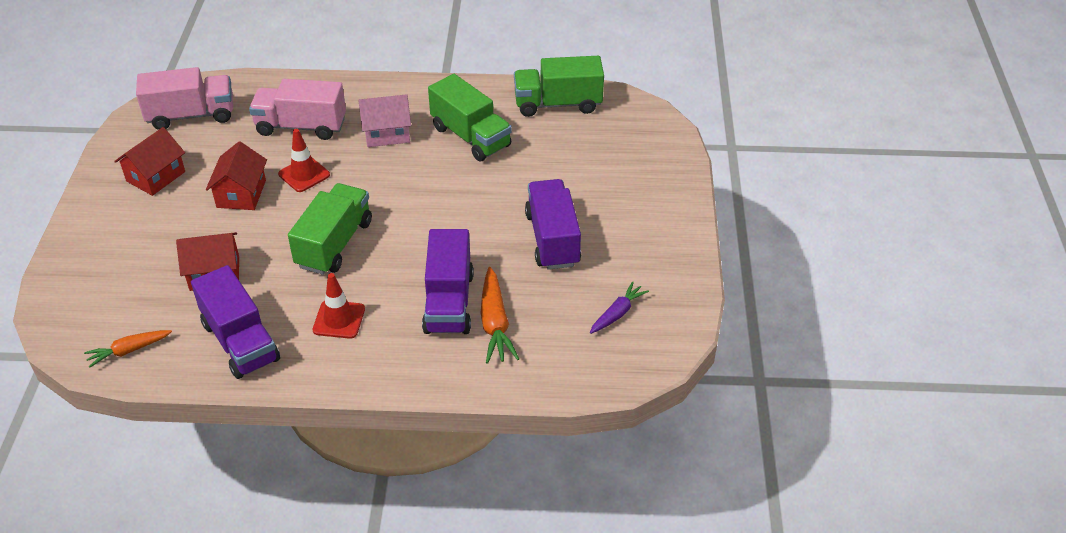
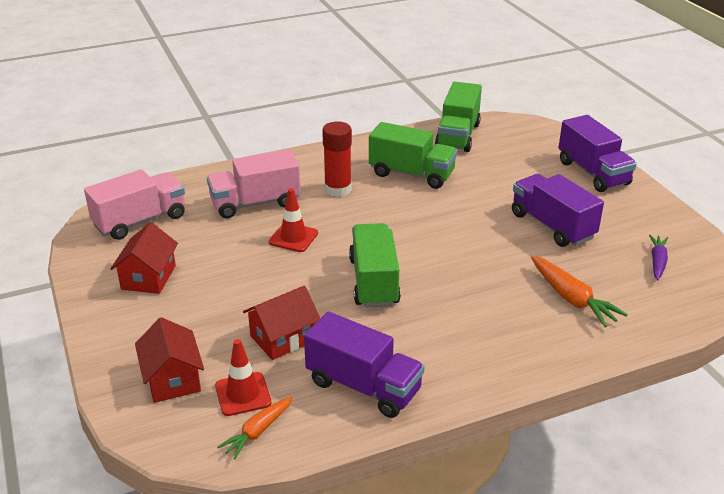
camera: 25 degrees left, 10 degrees down
(241, 194) = (248, 268): red house -> red house (172, 379)
(339, 319) = (437, 338): red traffic cone -> red traffic cone (243, 394)
(387, 133) = (338, 189): pink house -> red glue stick
(449, 302) = (518, 295): purple truck -> purple truck (593, 173)
(558, 104) = (458, 135): green truck -> green truck turned 45 degrees counterclockwise

